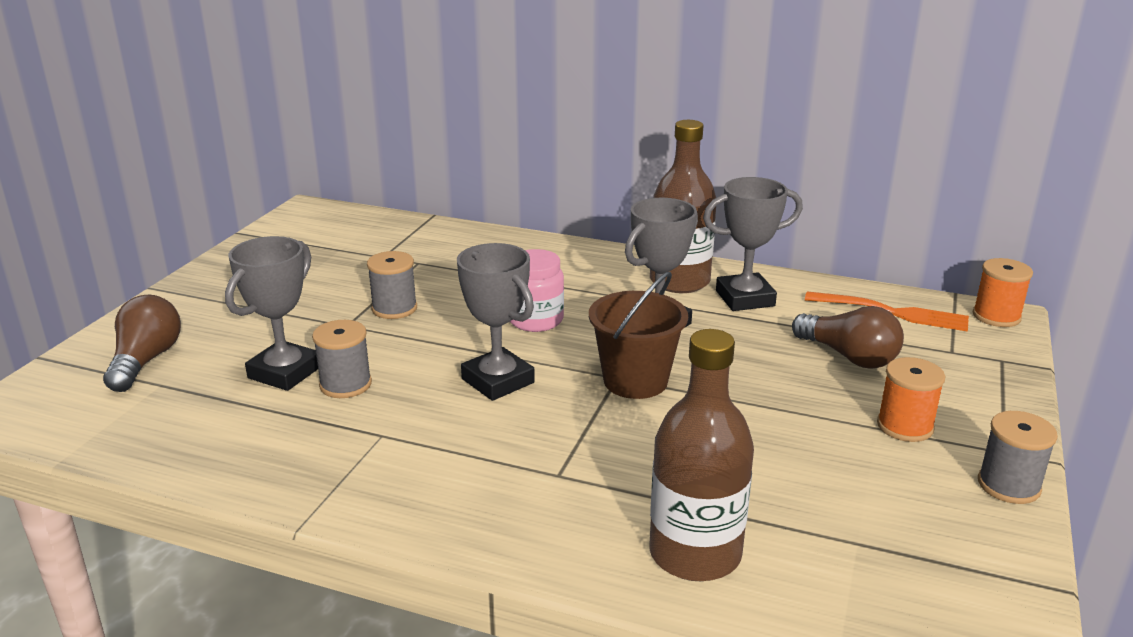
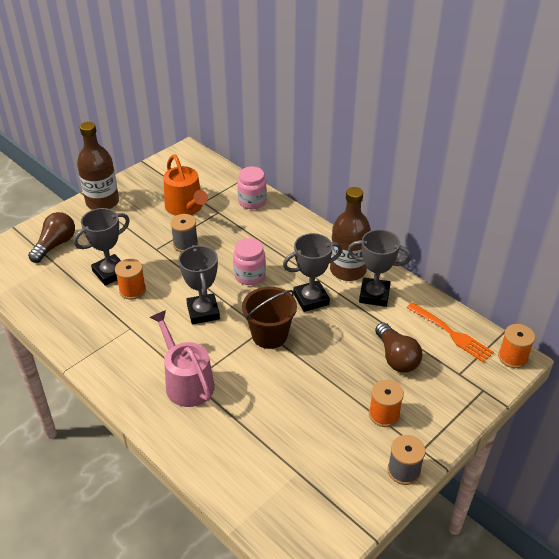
camera: 25 degrees right, 15 degrees up
(345, 384) = (132, 290): grey spool -> orange spool
(358, 267) = (186, 207): none -> orange watering can
(463, 241) = (252, 201): none -> pink jar
(550, 479) = (186, 382): none -> pink watering can
(695, 554) = (219, 448): brown bottle -> brown bottle (102, 202)

